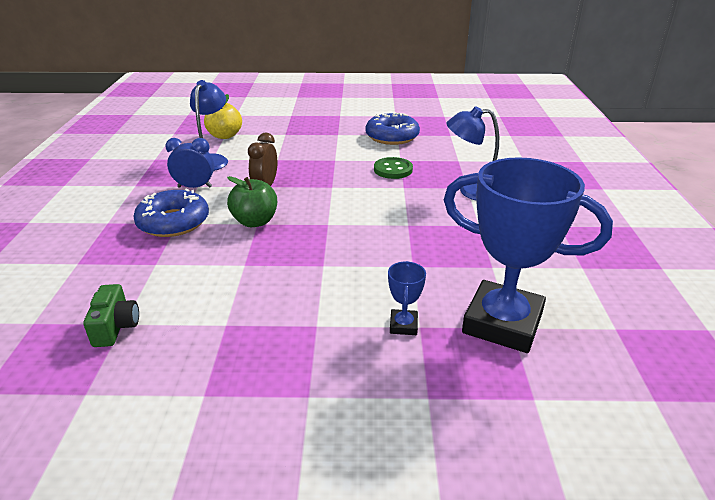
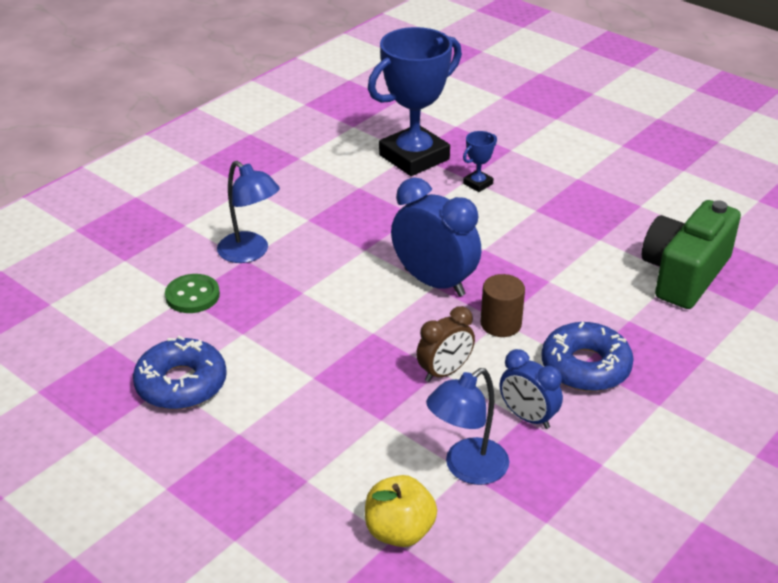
camera: 140 degrees left, 5 degrees up
(116, 327) = (684, 274): green camera -> green camera, size x2.05
(255, 221) = (501, 324): green apple -> brown cylinder
(330, 226) = (434, 282): none -> blue clock
(393, 170) = (275, 322): green button -> green button (192, 296)
(502, 323) = (414, 157): blue trophy -> blue trophy turned 75 degrees clockwise

